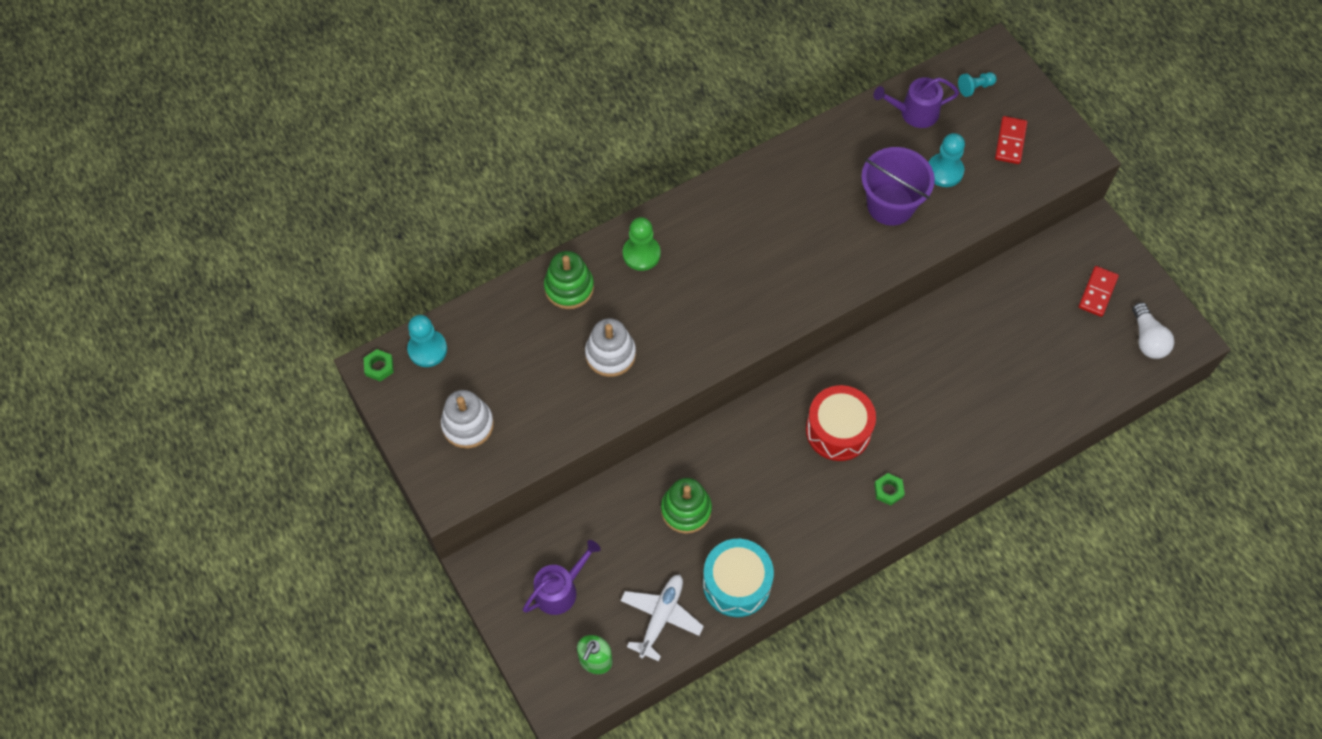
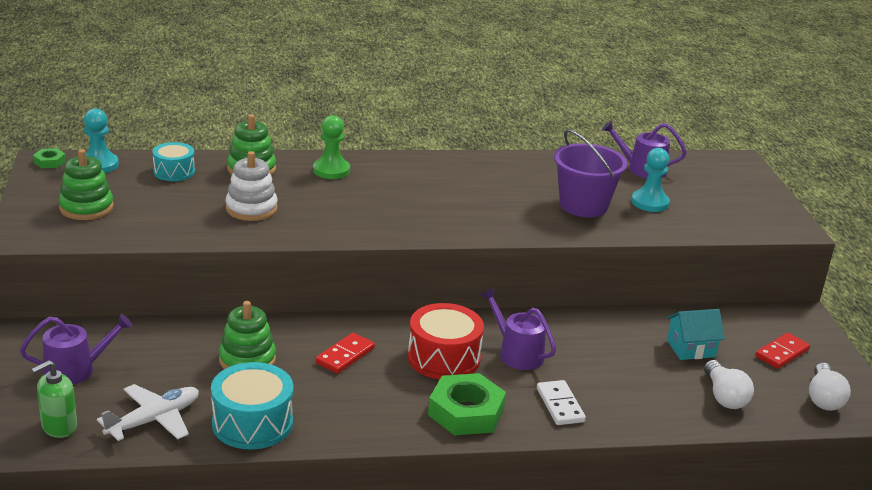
camera: 20 degrees right, 35 degrees down
(468, 425) = (86, 208): white stacking toy -> green stacking toy
(503, 327) = (174, 172): none -> turquoise drum
(888, 490) = (466, 412): green nut -> green nut, size x2.13
(892, 396) = (517, 353): none -> purple watering can
(954, 446) = (560, 405): none -> white domino
(975, 87) = (709, 171): turquoise pawn -> none
(1010, 141) = (726, 204): red domino -> red domino (345, 356)
(1025, 321) = (690, 348): none -> turquoise house
(1072, 374) = (724, 396): none -> white light bulb

